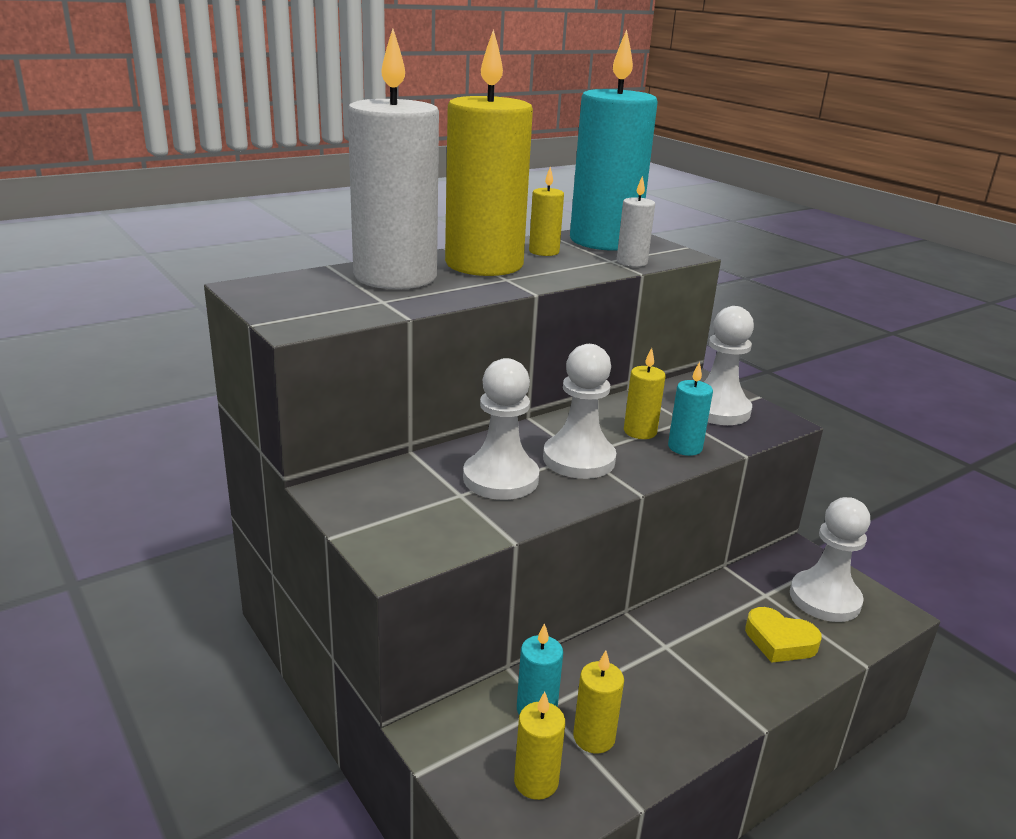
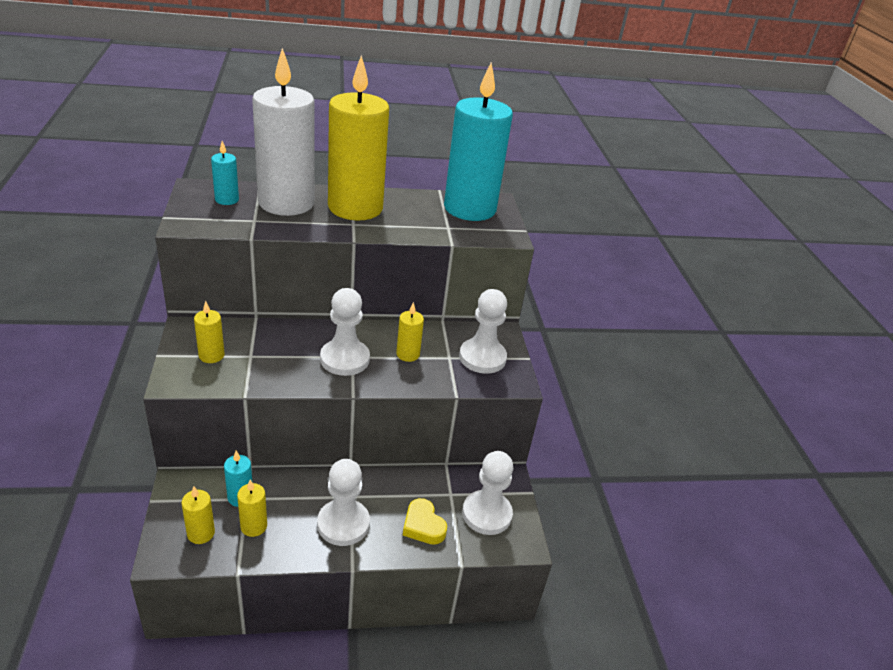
camera: 25 degrees right, 10 degrees up
(500, 479) = (284, 354): white pawn -> white pawn (343, 524)
(544, 252) = (412, 207): yellow candle -> yellow candle (211, 355)
(631, 262) = (459, 233): white candle -> none
(685, 447) = (422, 376): turquoise candle -> turquoise candle (227, 200)

